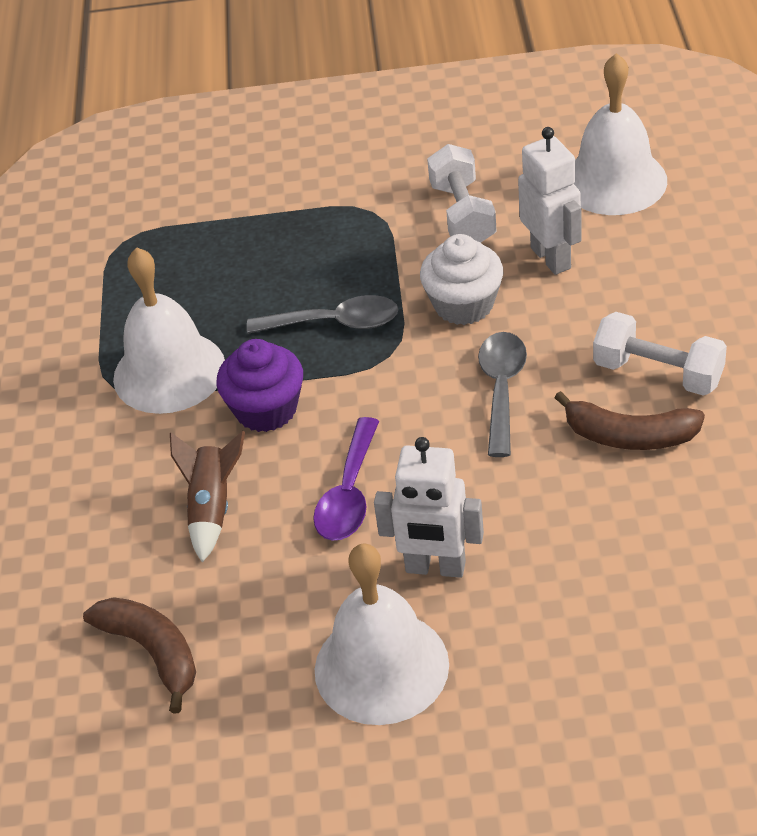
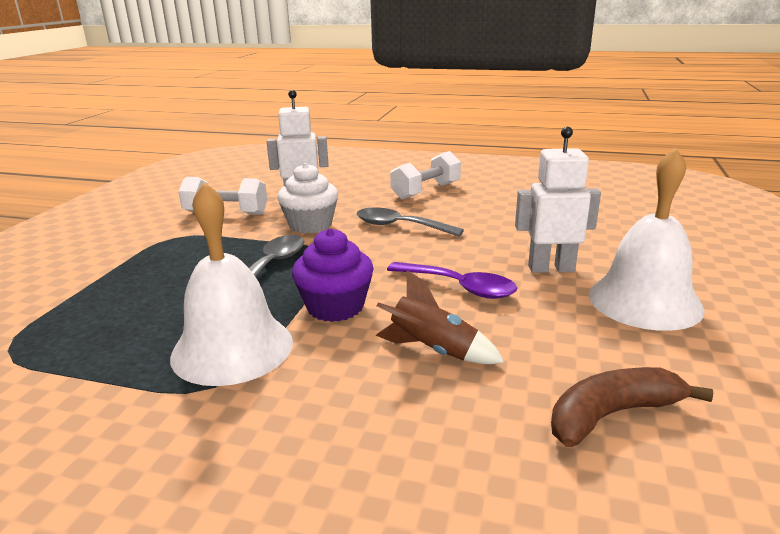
camera: 75 degrees left, 20 degrees down
(435, 567) = (551, 268): white robot -> white robot turned 120 degrees counterclockwise
(614, 181) = (262, 178): white bell -> none
(630, 436) = (469, 203): brown banana -> none

